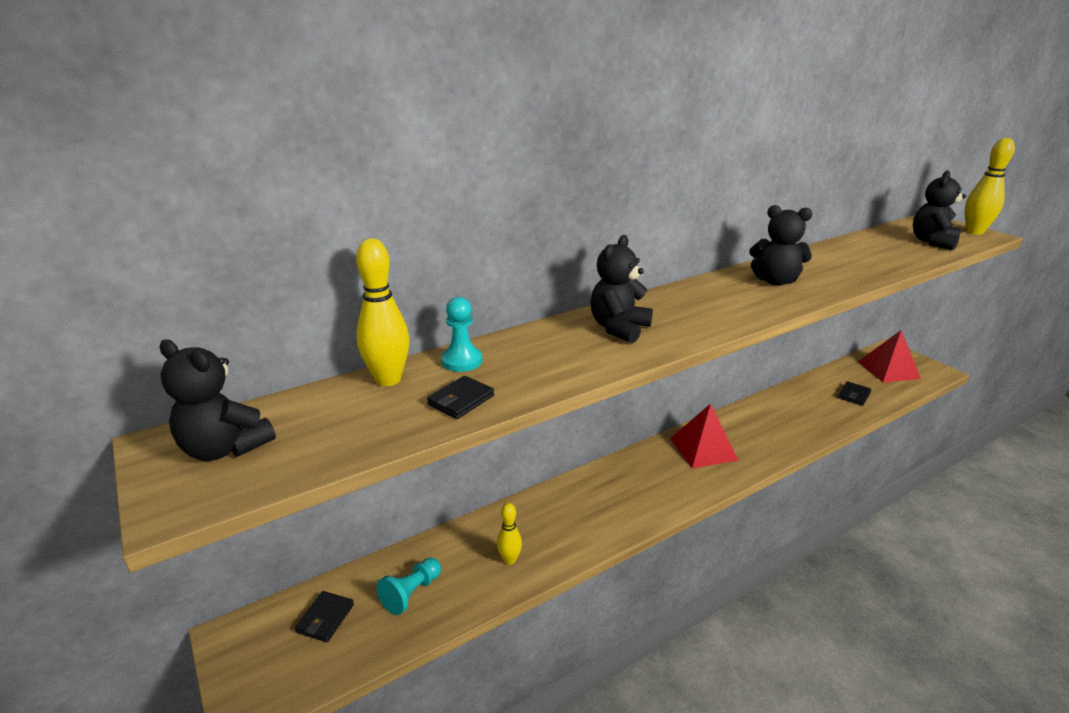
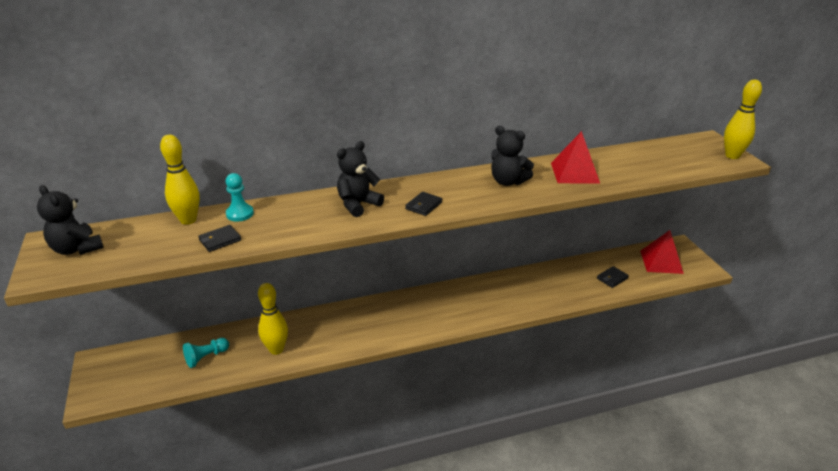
camera: 15 degrees right, 5 degrees up
(325, 618) = (150, 361): black wallet -> black wallet (424, 205)
(509, 560) = (276, 349): yellow bowling pin -> yellow bowling pin, size x1.68
(703, 449) = (458, 300): red pyramid -> red pyramid (575, 173)
(932, 242) = (681, 161): black teddy bear -> none

